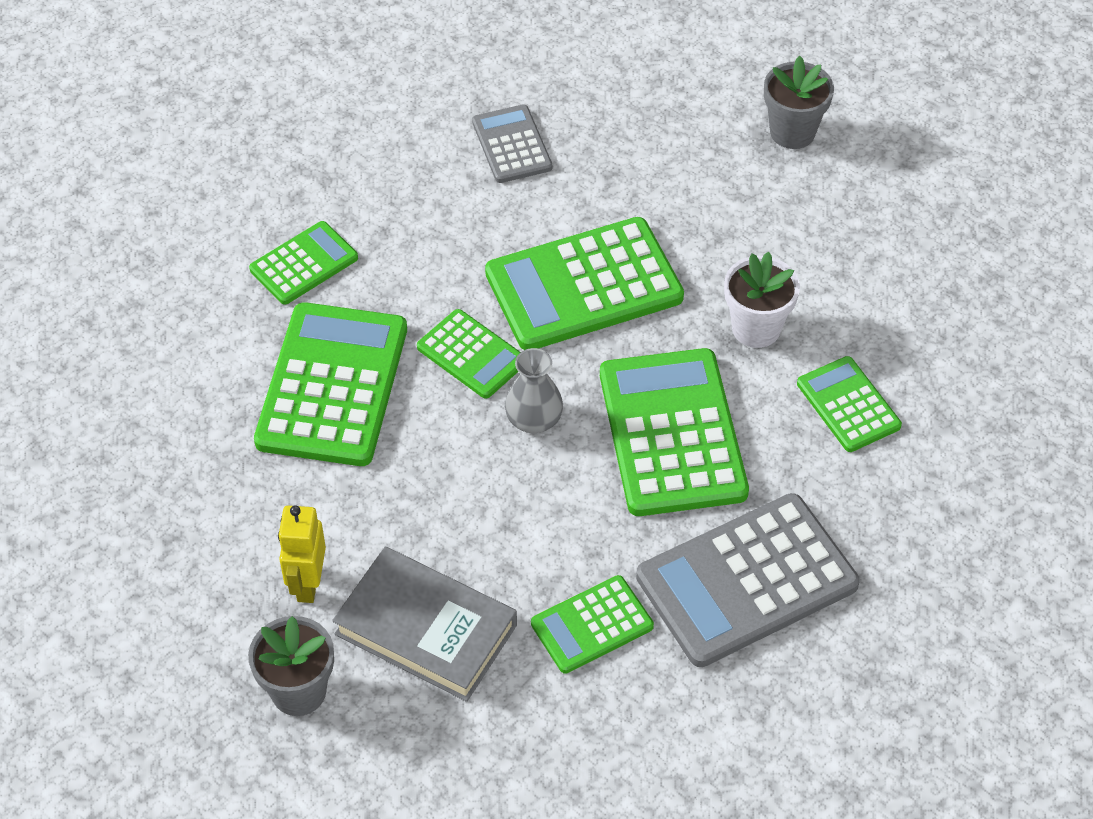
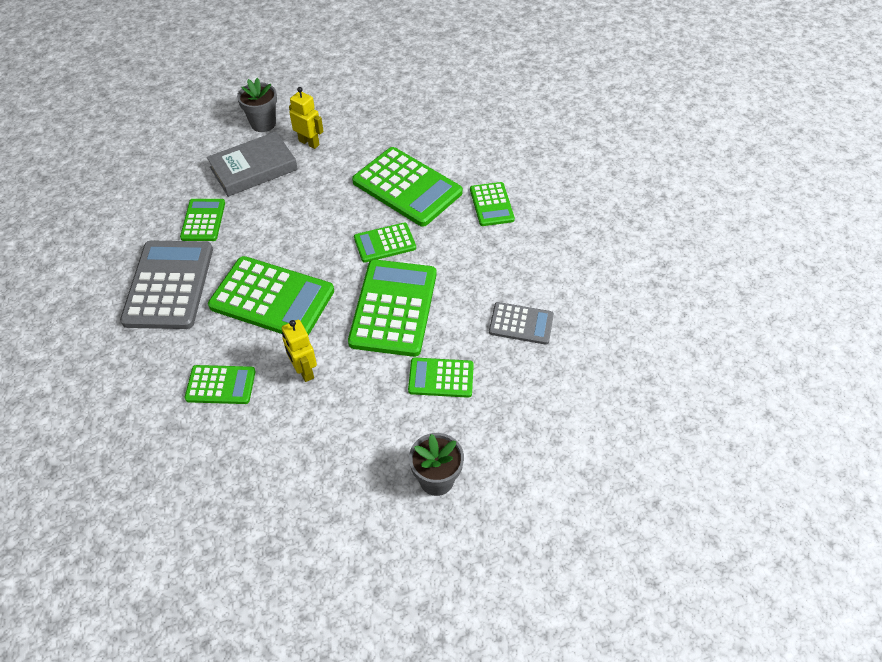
camera: 120 degrees right, 0 degrees up
(534, 419) = (327, 249): grey vase -> none
(656, 187) = (441, 378): none -> green calculator
(756, 328) = (304, 371): white flower pot -> yellow robot

